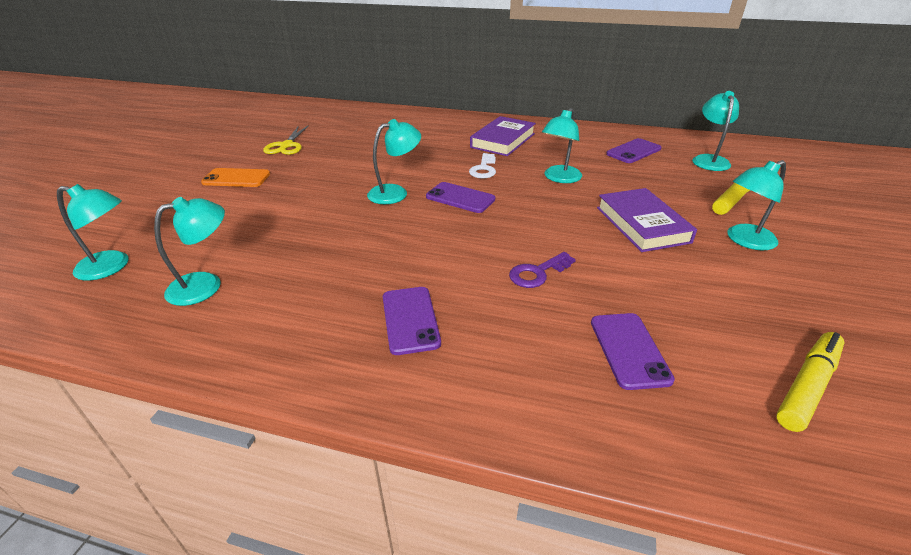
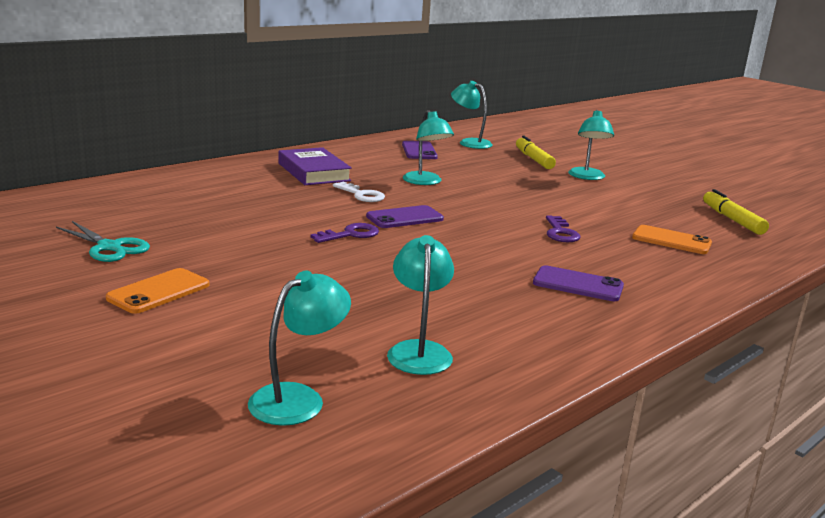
camera: 60 degrees left, 15 degrees down
(287, 145) = (109, 247): yellow scissors -> turquoise scissors
(395, 192) = (350, 234): turquoise lamp -> purple key
(629, 350) = (671, 240): purple phone -> orange phone
(642, 224) = (534, 188): purple book -> none

